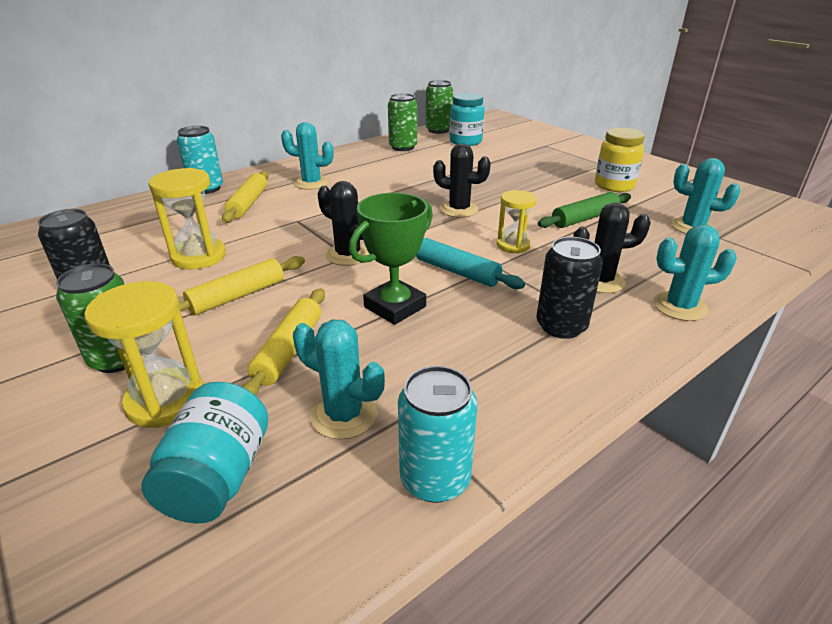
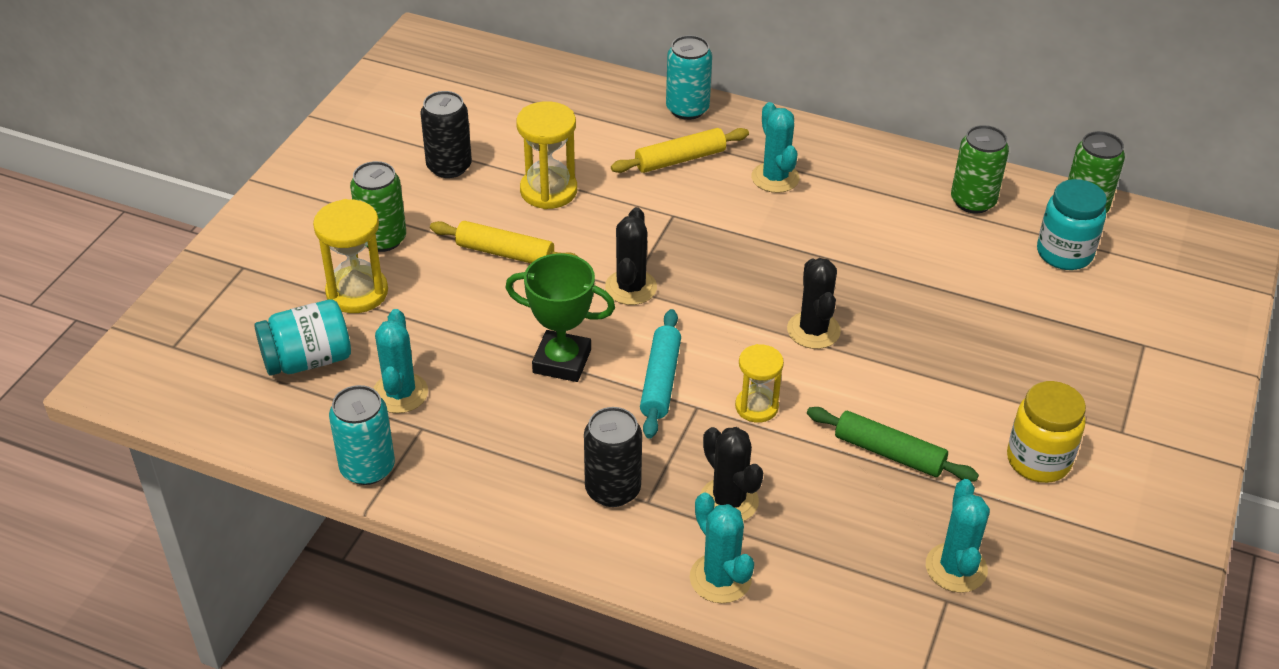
camera: 60 degrees right, 10 degrees up
(289, 350) = (454, 325): yellow rolling pin -> none

